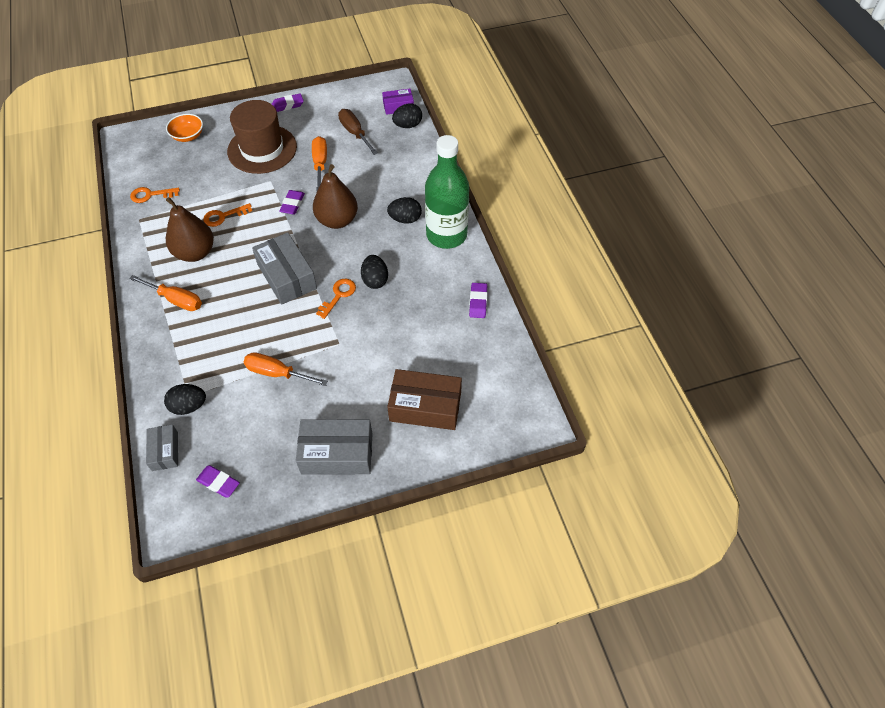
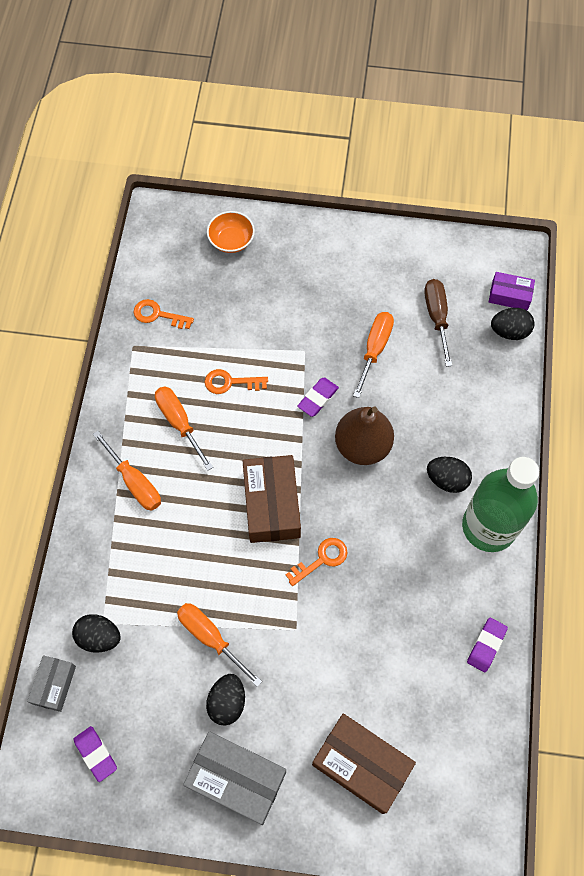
camera: 25 degrees right, 10 degrees up
(195, 252) = (179, 423): brown pear -> orange screwdriver
(262, 149) = (312, 297): brown hat -> none
(287, 105) = (369, 238): purple eraser -> none
(287, 276) = (272, 504): grey box -> brown box
(375, 280) = (373, 556): black egg -> black egg (227, 702)

